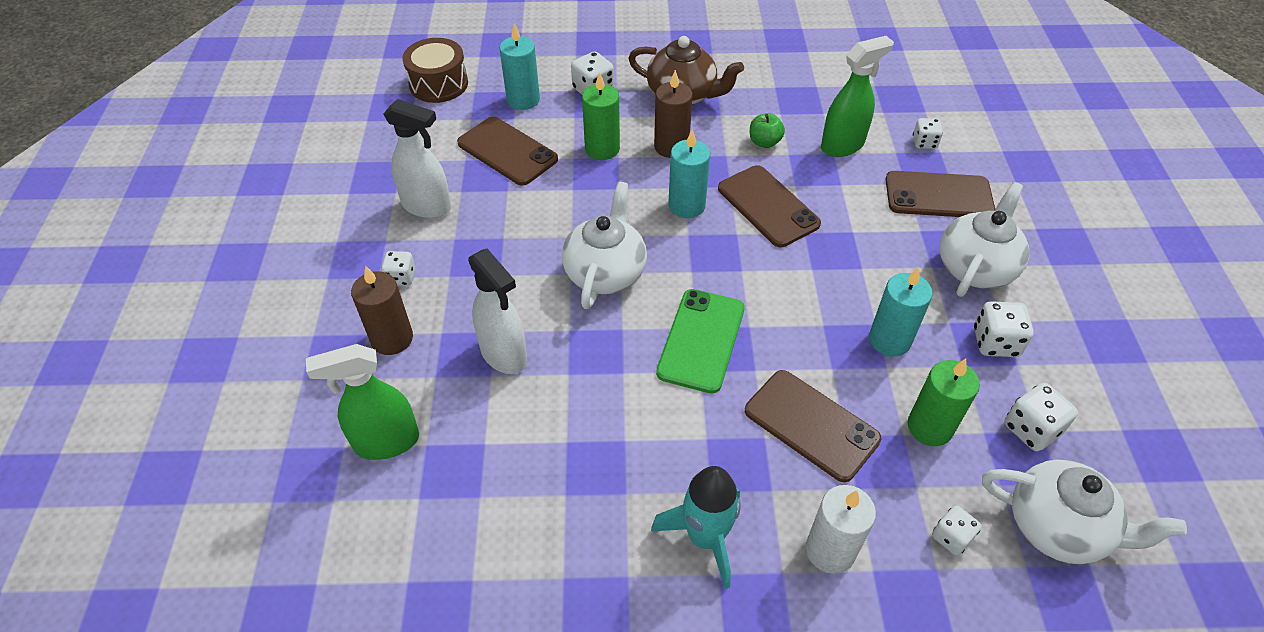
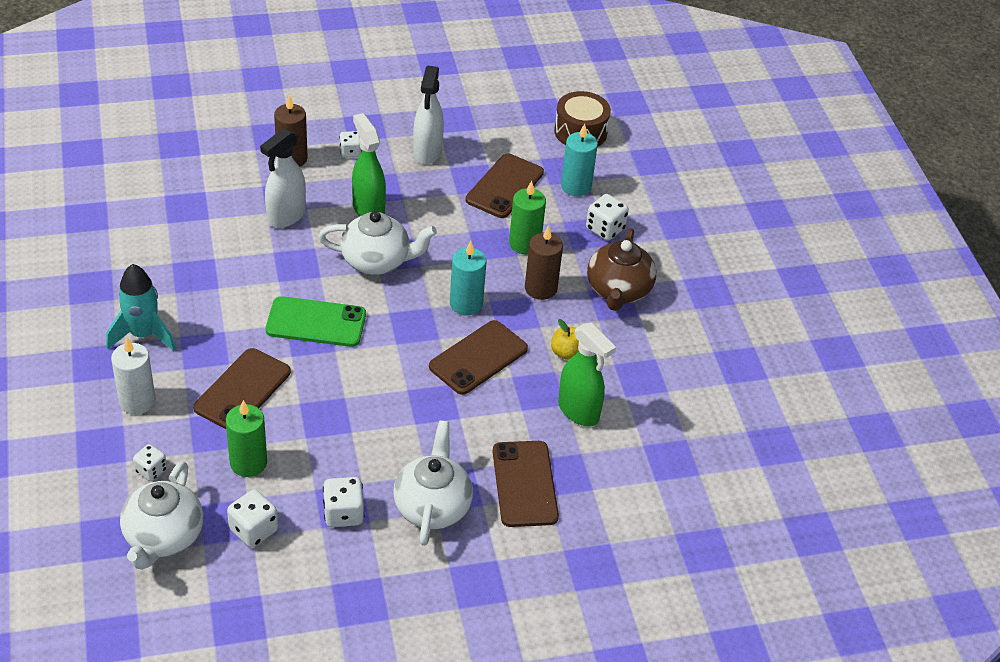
camera: 75 degrees right, 5 degrees down
(386, 442) = (205, 172): green spray bottle -> green spray bottle (368, 209)
(764, 142) = (566, 353): green apple -> yellow apple
(889, 340) = (334, 440): turquoise candle -> none
(924, 143) = (602, 476): white dice -> none
(975, 267) = (432, 506): white teapot -> white teapot turned 105 degrees counterclockwise

